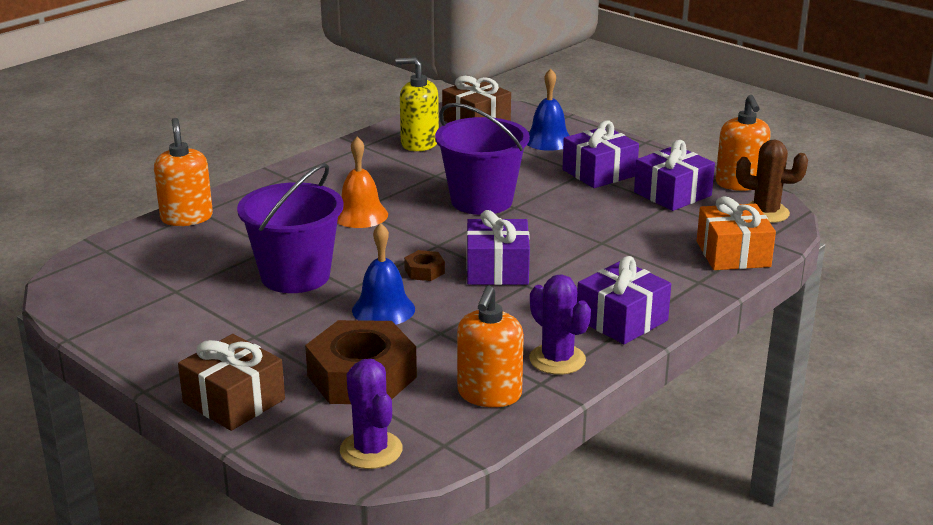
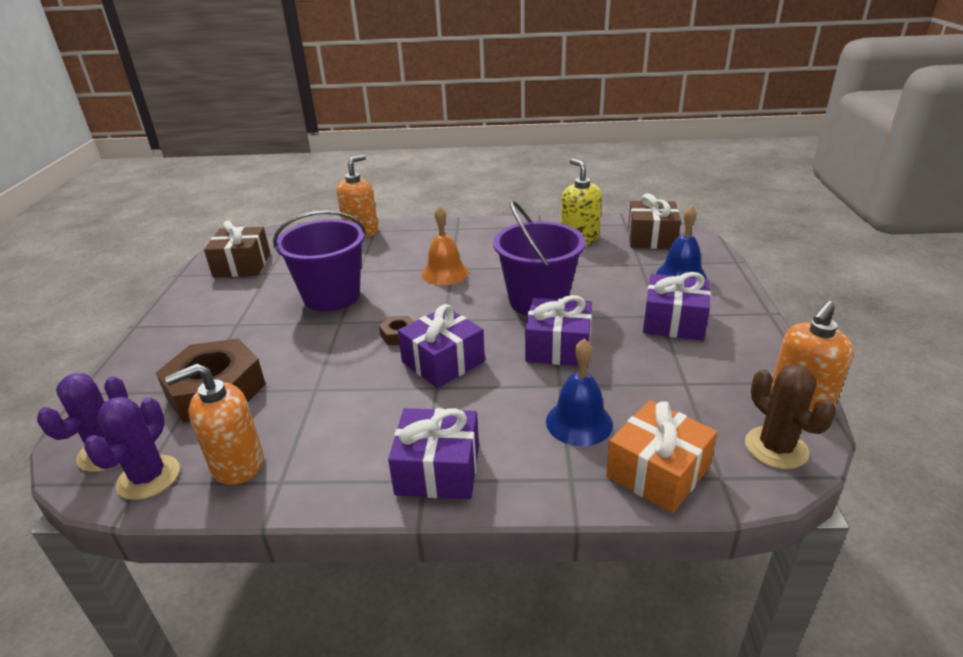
camera: 50 degrees right, 5 degrees up
(234, 401) = (143, 361): brown gift -> brown gift (242, 265)
(383, 309) = (323, 349): blue bell -> blue bell (579, 422)
(557, 359) = (328, 470): purple cactus -> purple cactus (149, 477)
(672, 194) = (707, 374): purple gift -> purple gift (558, 347)

